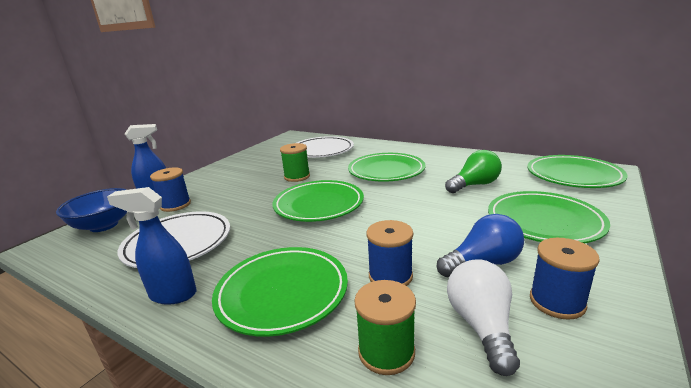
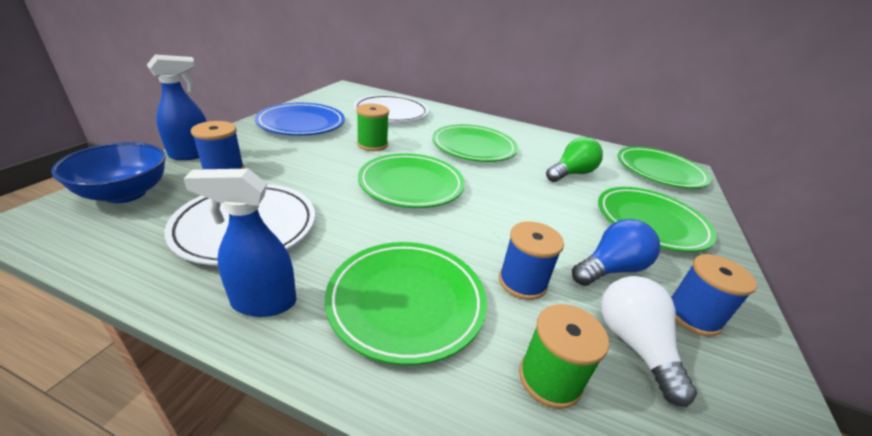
camera: 15 degrees left, 10 degrees up
(245, 166) = (301, 124): none -> blue plate

